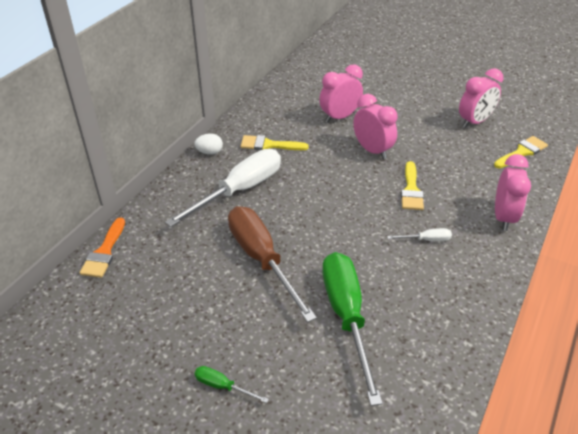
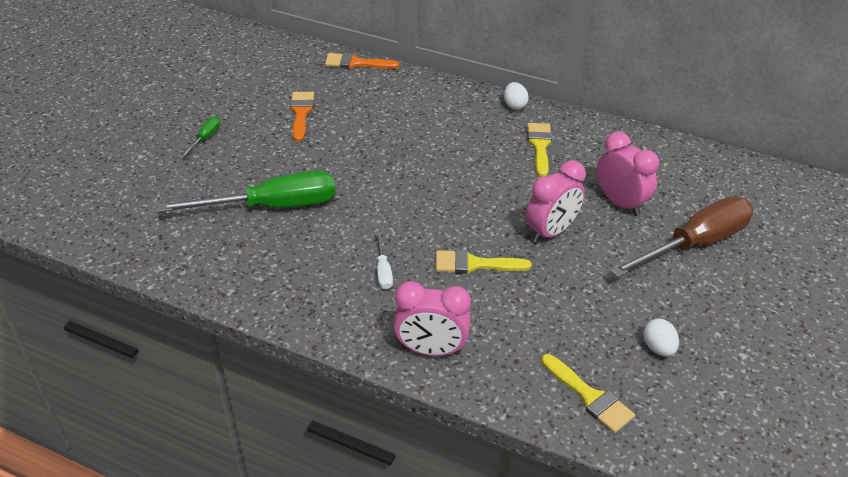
camera: 85 degrees right, 0 degrees up
(189, 297) = (301, 113): none -> orange brush
(239, 190) = (452, 130): white screwdriver -> none
(262, 259) = (349, 150): brown screwdriver -> brown screwdriver (695, 244)
(474, 122) = (658, 348): pink clock -> white egg

